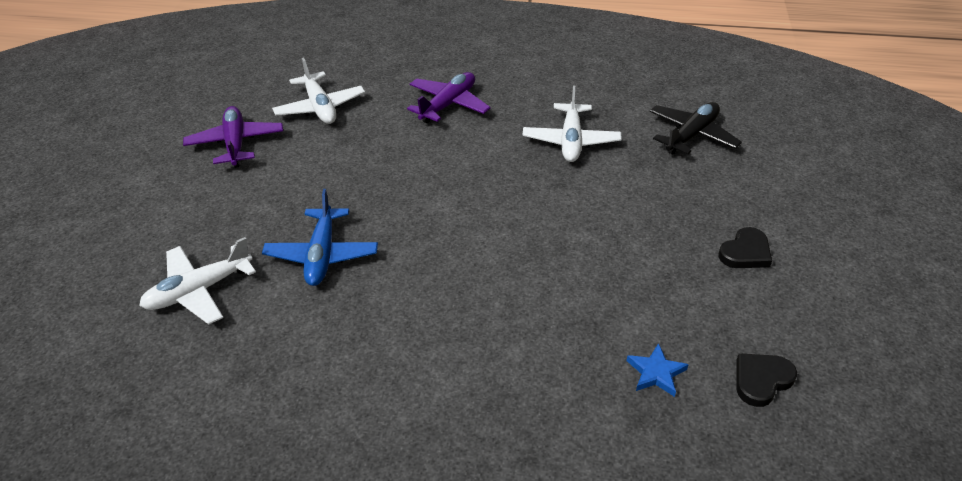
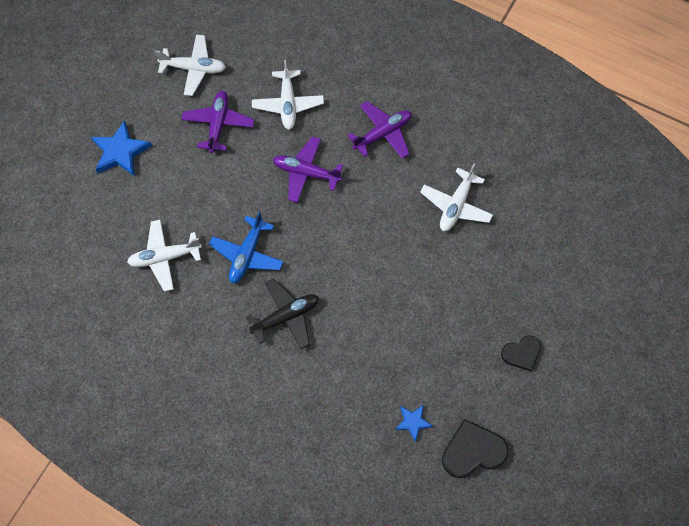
camera: 20 degrees right, 25 degrees up
(103, 200) = (120, 152): none -> blue star
(187, 105) = (194, 69): none -> white plane
(370, 158) = (306, 173): none -> purple plane
(691, 135) = (548, 231): black plane -> black plane (286, 316)
(761, 380) = (472, 451): black heart -> black heart, size x1.56

